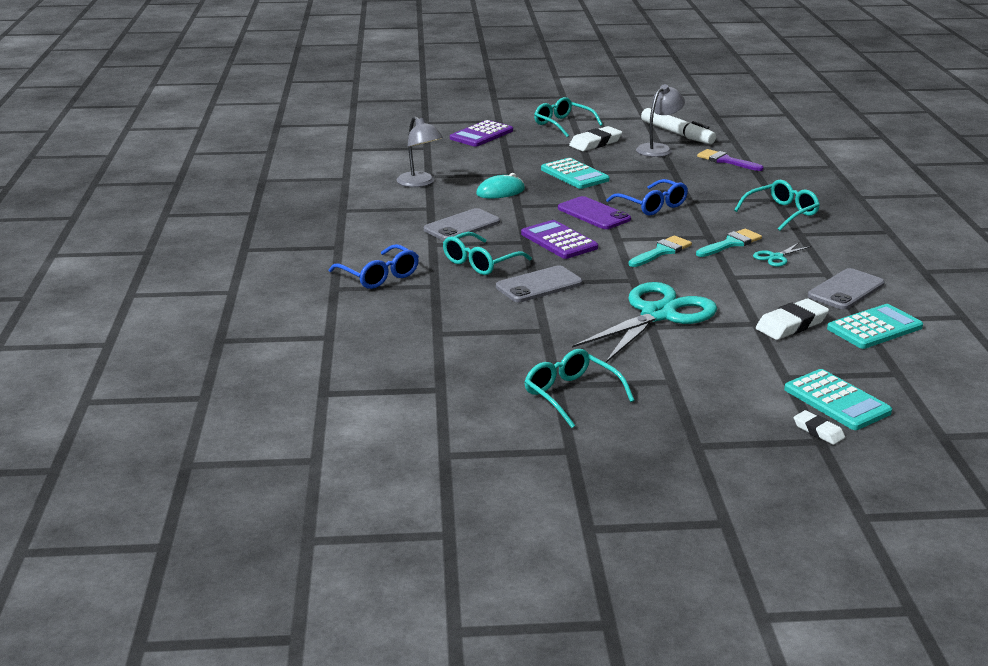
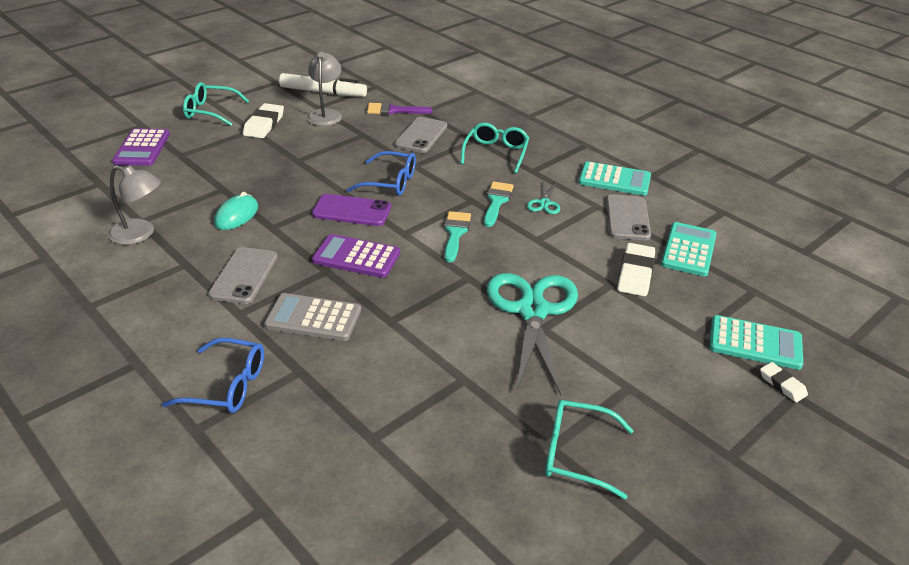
camera: 40 degrees left, 10 degrees up
(480, 263) = (313, 318): turquoise glasses -> grey calculator
(539, 285) = (398, 322): grey phone -> grey phone (421, 135)
(574, 175) = (285, 169): turquoise calculator -> turquoise calculator (614, 180)
(818, 431) = (782, 384): white eraser -> white eraser turned 45 degrees clockwise

